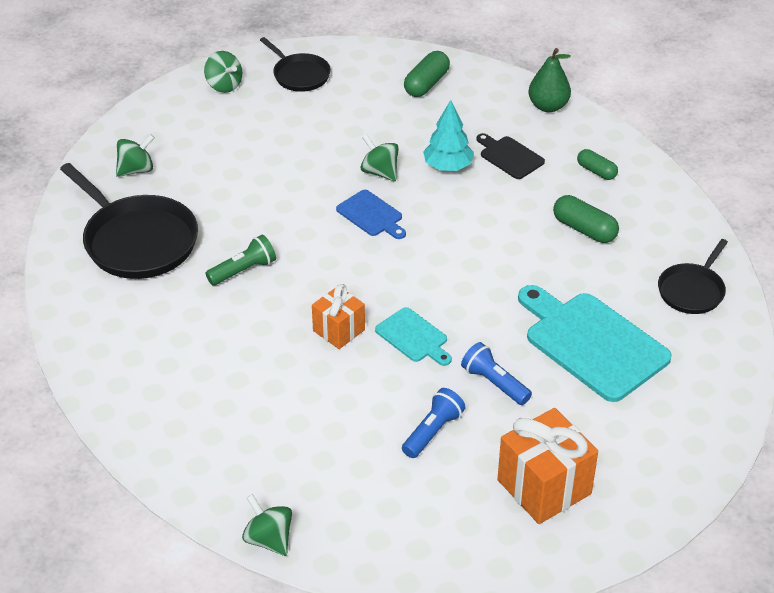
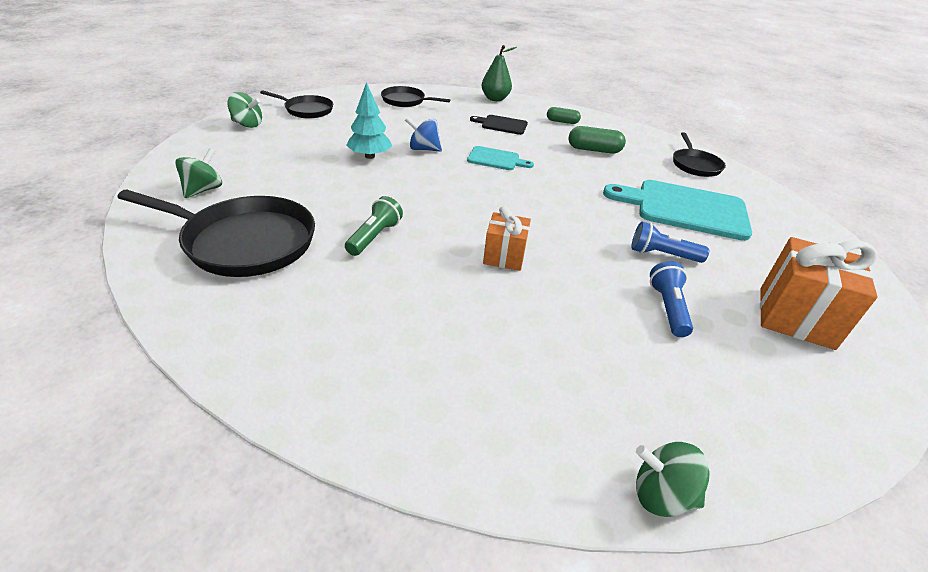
camera: 35 degrees left, 5 degrees down
(371, 215) = (445, 174): blue cutting board -> none
(380, 172) = (423, 149): green spinning top -> blue spinning top
(413, 337) = (567, 242): turquoise cutting board -> turquoise cutting board (496, 159)
(426, 84) = (405, 101): green capsule -> black pan
(448, 166) = (468, 137): turquoise tree -> turquoise tree (369, 156)

